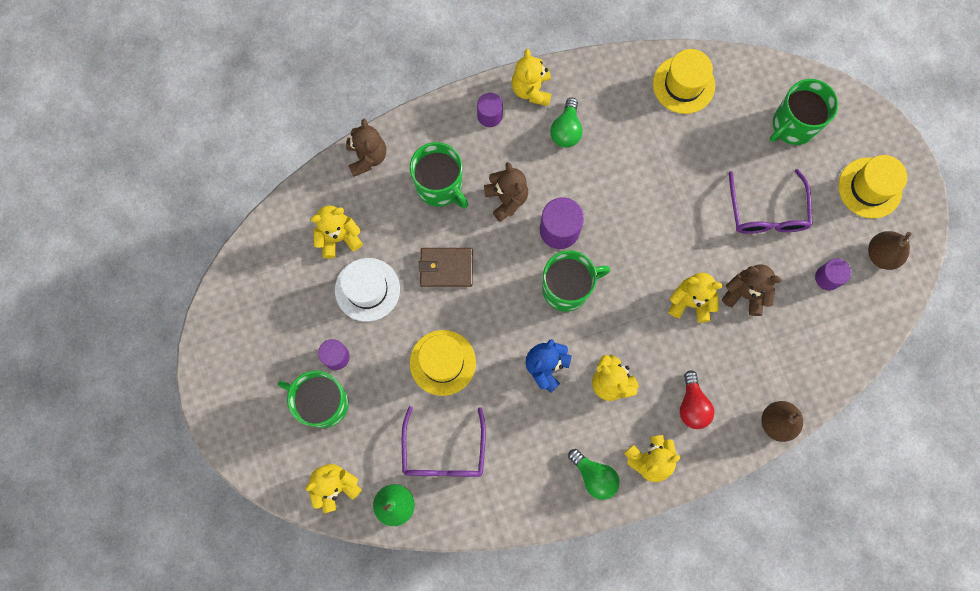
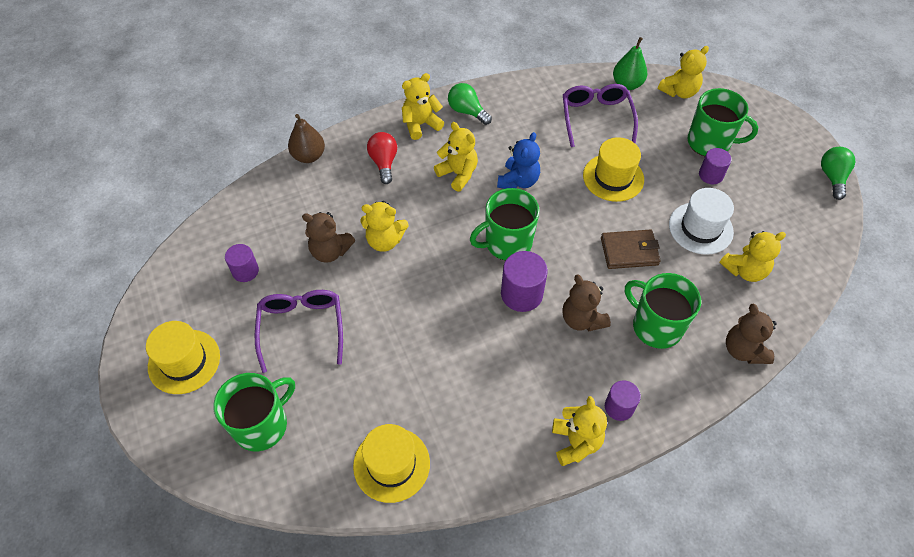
camera: 175 degrees right, 20 degrees down
(566, 130) = (528, 397): green light bulb -> green light bulb (832, 177)
(881, 254) = (185, 296): brown pear -> none

